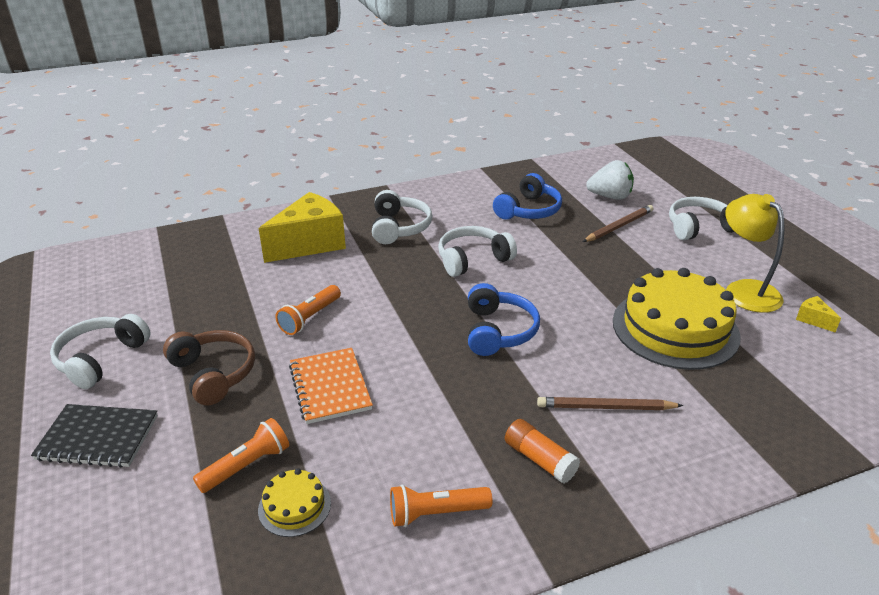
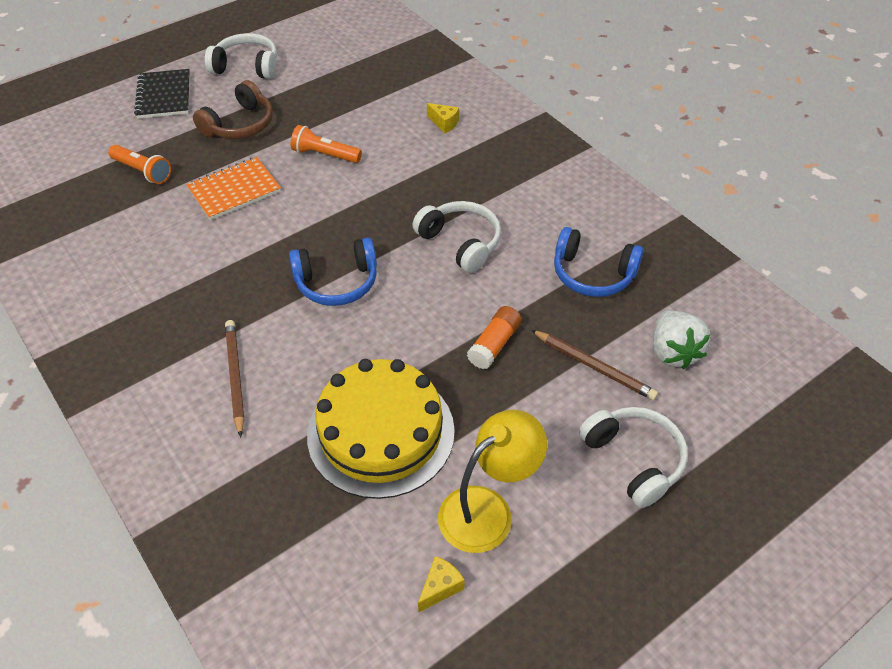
camera: 75 degrees right, 15 degrees up
(294, 506) = (105, 205): yellow cake -> none
(310, 244) = (444, 123): yellow cheese -> yellow cheese, size x0.40
(399, 227) = (502, 175): white headphones -> none
(436, 513) = (100, 281): orange flashlight -> none
(539, 459) = (161, 335): orange glue stick -> orange glue stick (494, 345)

